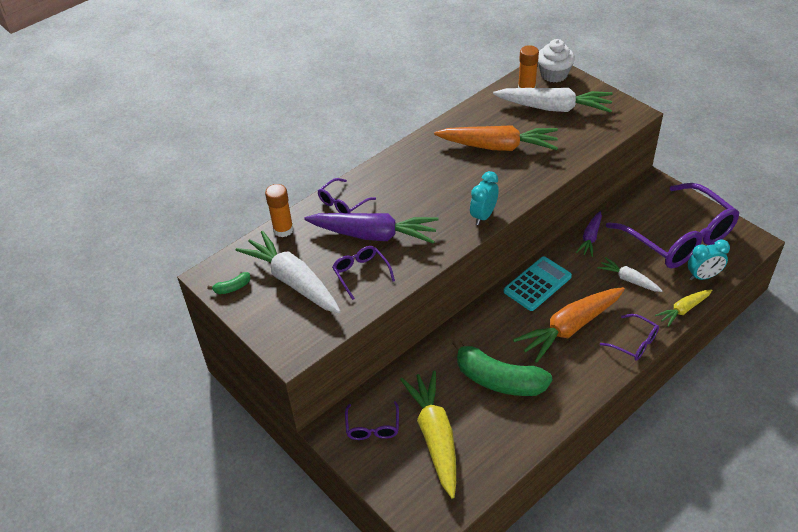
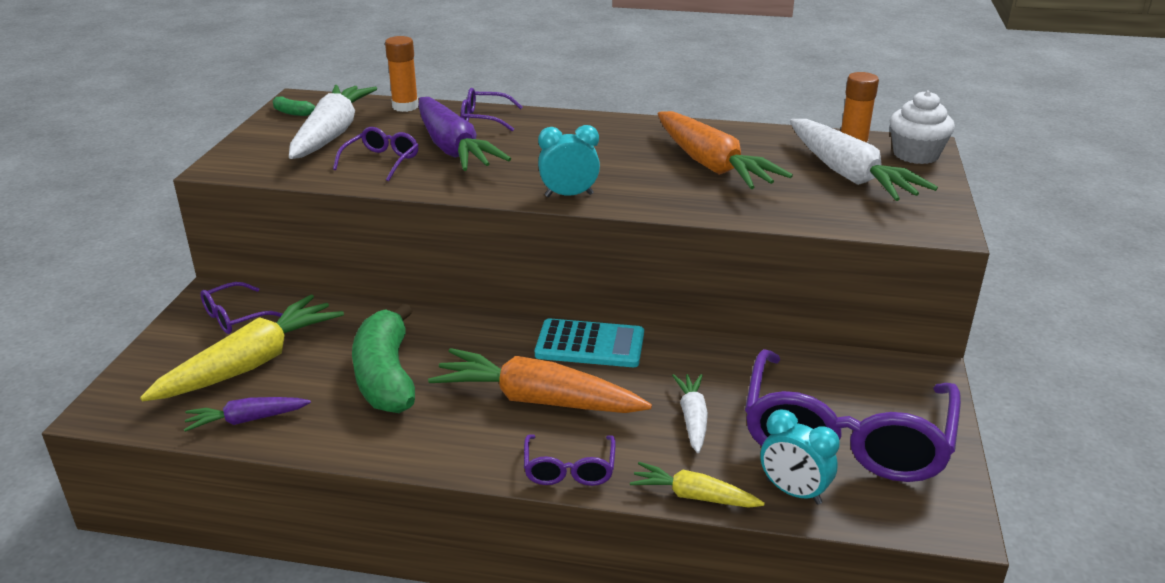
camera: 50 degrees right, 15 degrees down
(590, 238) = (732, 356): purple carrot -> purple carrot (247, 420)

